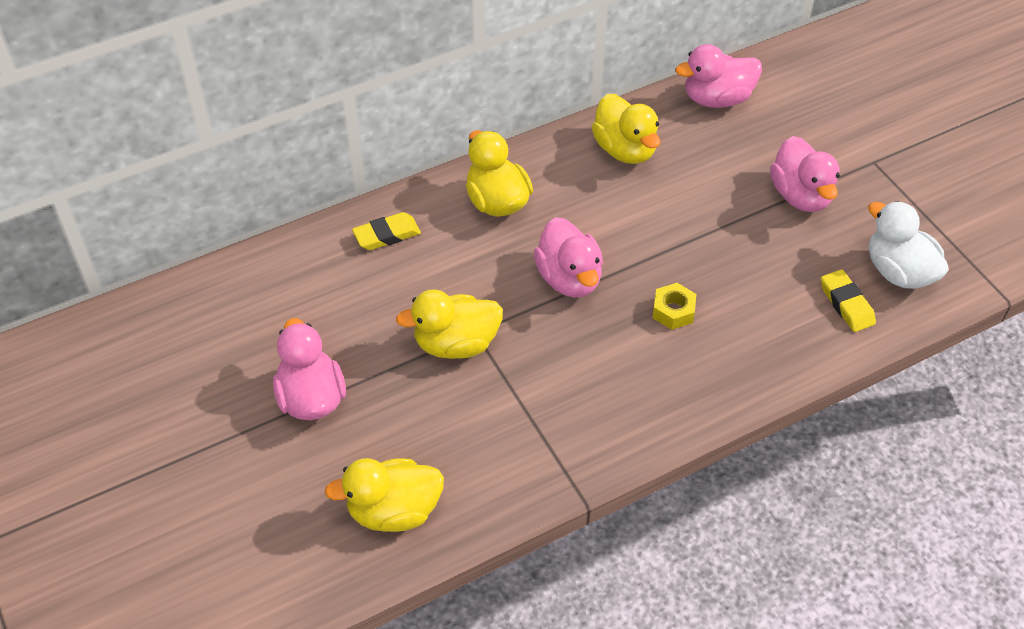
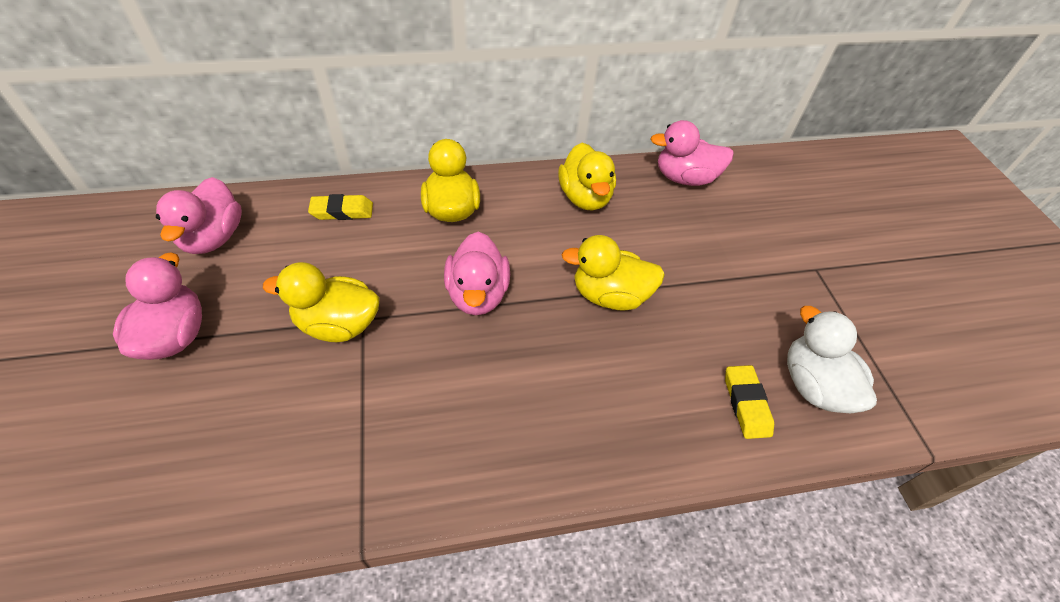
camera: 15 degrees right, 0 degrees up
(393, 511) = (161, 486): yellow duck -> yellow duck (610, 295)
(673, 311) = (562, 356): yellow nut -> none
(801, 195) = (733, 280): pink duck -> pink duck (214, 238)

